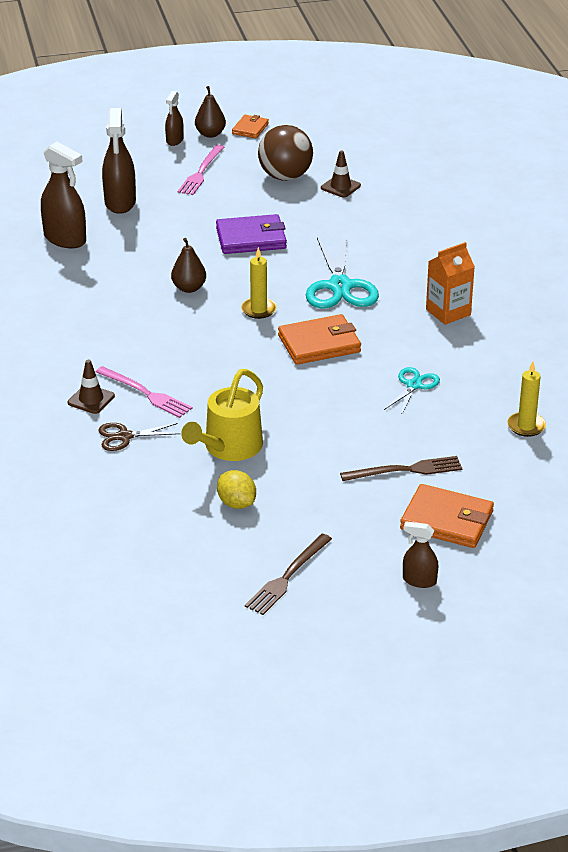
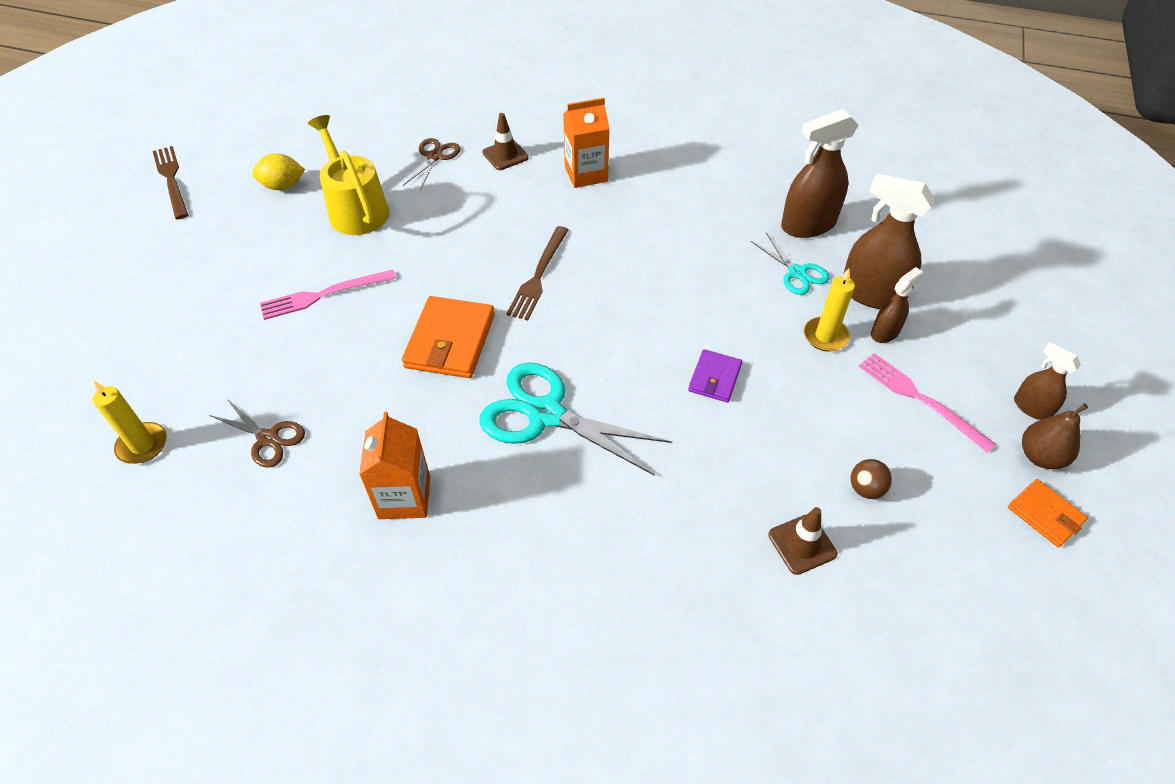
camera: 120 degrees right, 15 degrees up
(83, 350) = (586, 174): none -> orange carton
(145, 393) = (483, 188): pink fork -> pink fork (323, 295)
(189, 288) = (641, 282): brown pear -> none
(251, 238) = (715, 378): purple wallet -> purple wallet, size x0.58
(258, 310) = (555, 320): yellow candle -> yellow candle (825, 336)
(285, 176) = (866, 489): brown ball -> brown ball, size x0.44
(406, 470) = (196, 309): brown fork -> brown fork (538, 275)
(414, 385) = (306, 384): turquoise scissors -> turquoise scissors (797, 273)
(419, 580) = (70, 249): brown spray bottle -> brown spray bottle (885, 332)
(447, 520) = (106, 303): orange wallet -> none
(467, 379) = (268, 438): none -> brown scissors

